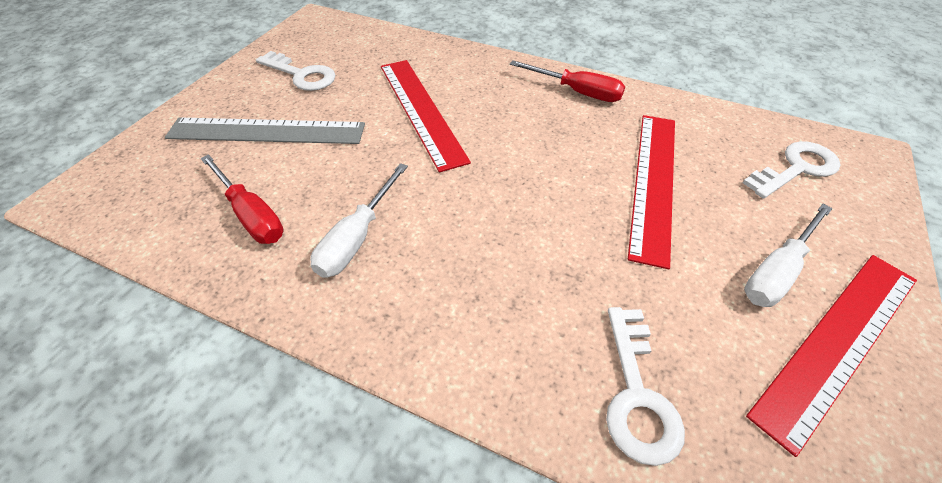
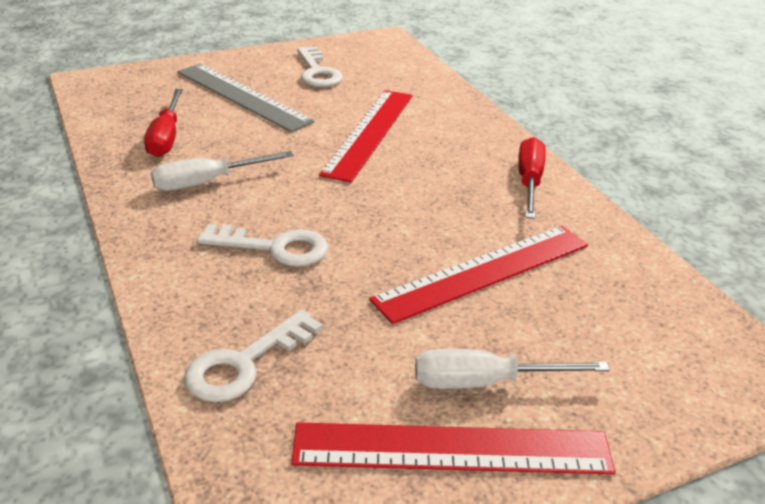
camera: 40 degrees right, 15 degrees down
(577, 92) = (529, 182): red screwdriver -> red screwdriver turned 150 degrees counterclockwise
(796, 168) = (655, 342): white key -> white key (274, 247)

